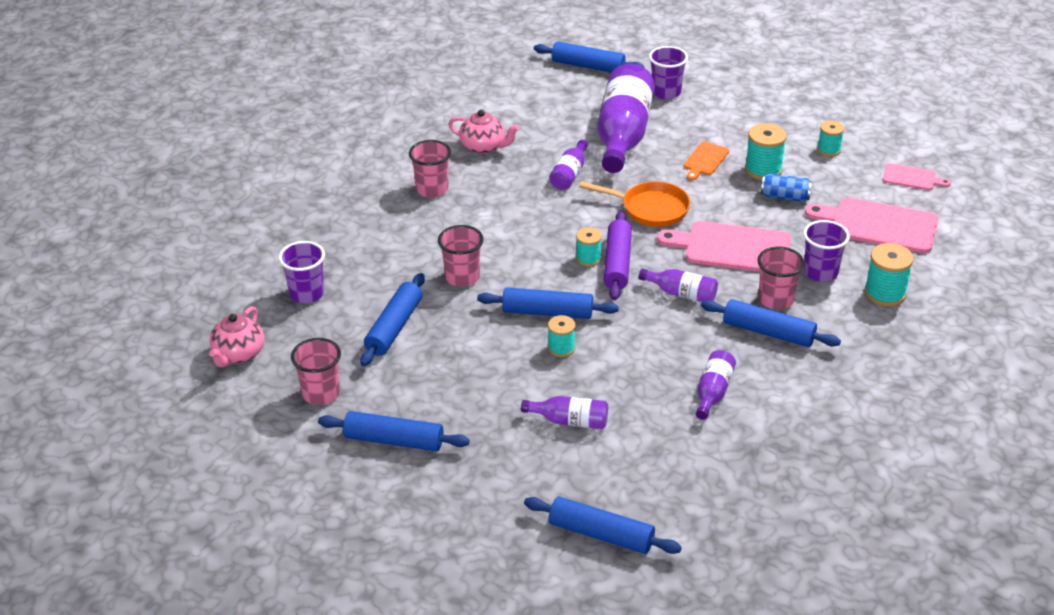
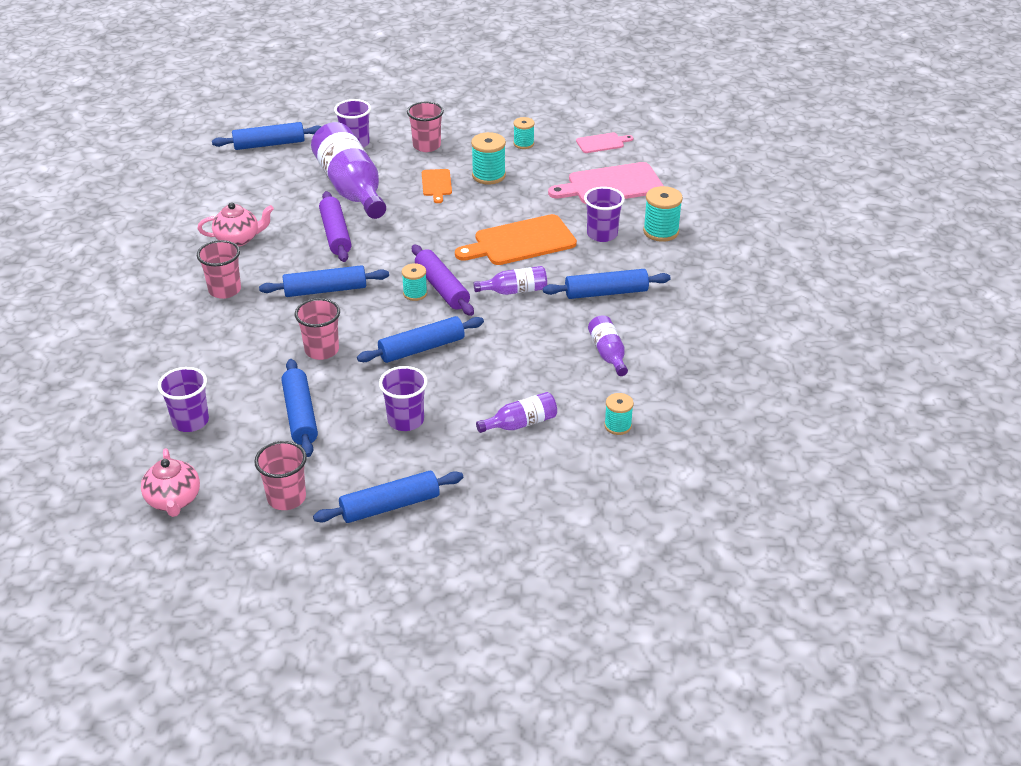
camera: 35 degrees left, 0 degrees up
(474, 372) = (405, 420): none -> purple cup
(561, 348) = (460, 371): turquoise spool -> turquoise spool (617, 426)
(569, 174) = (335, 234): purple bottle -> purple rolling pin
(601, 534) = (627, 497): blue rolling pin -> blue rolling pin (325, 290)
(650, 208) = (428, 236): orange pan -> none
(732, 248) = (520, 242): pink cutting board -> orange cutting board
(776, 300) = (589, 267): pink cup -> pink cup (426, 146)
(785, 197) = (524, 189): blue can -> none

